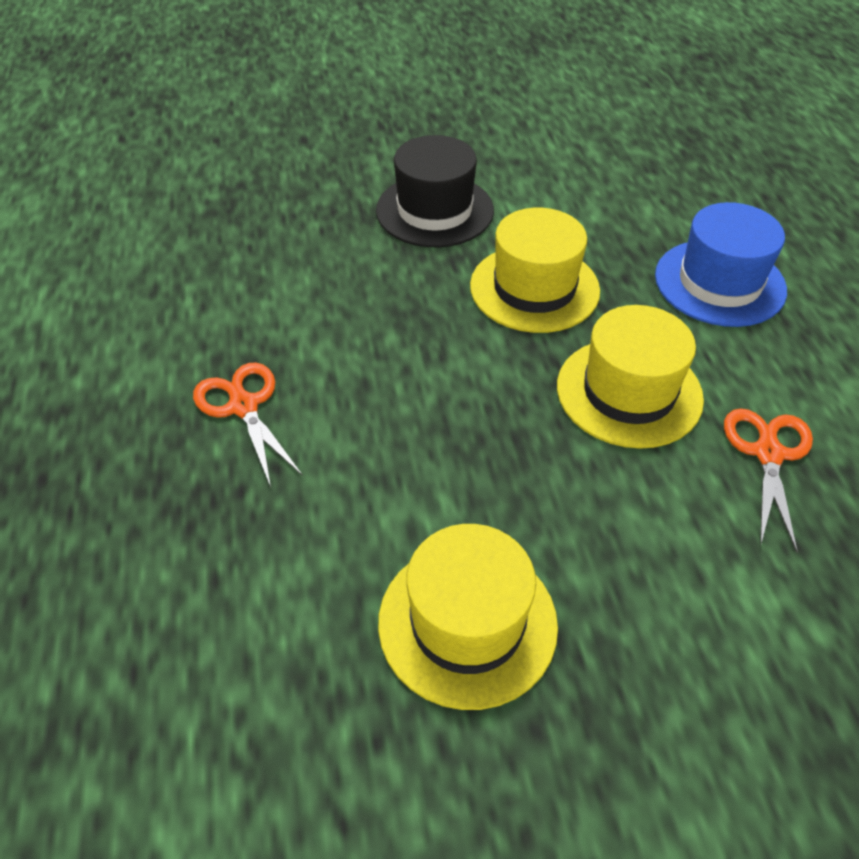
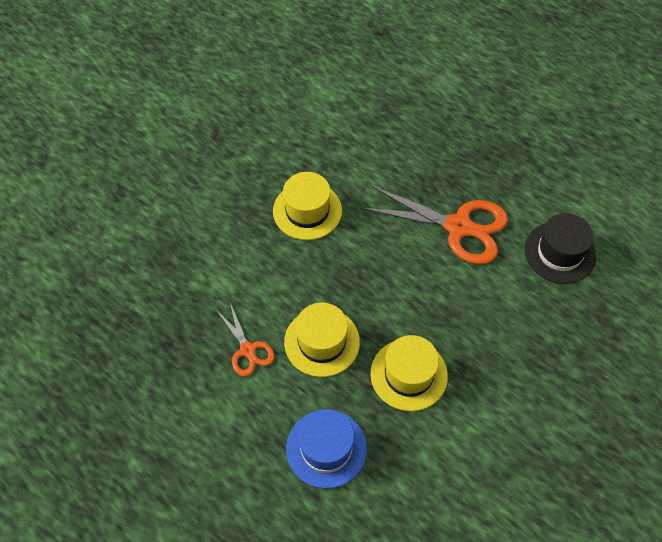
camera: 140 degrees right, 10 degrees up
(244, 406) = (458, 227): orange scissors -> orange scissors, size x1.89
(434, 210) = (505, 394): black hat -> black hat (560, 252)

